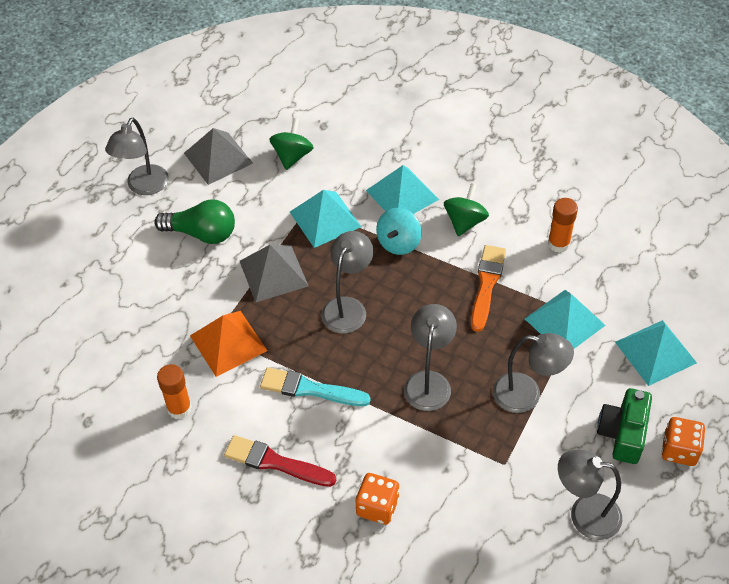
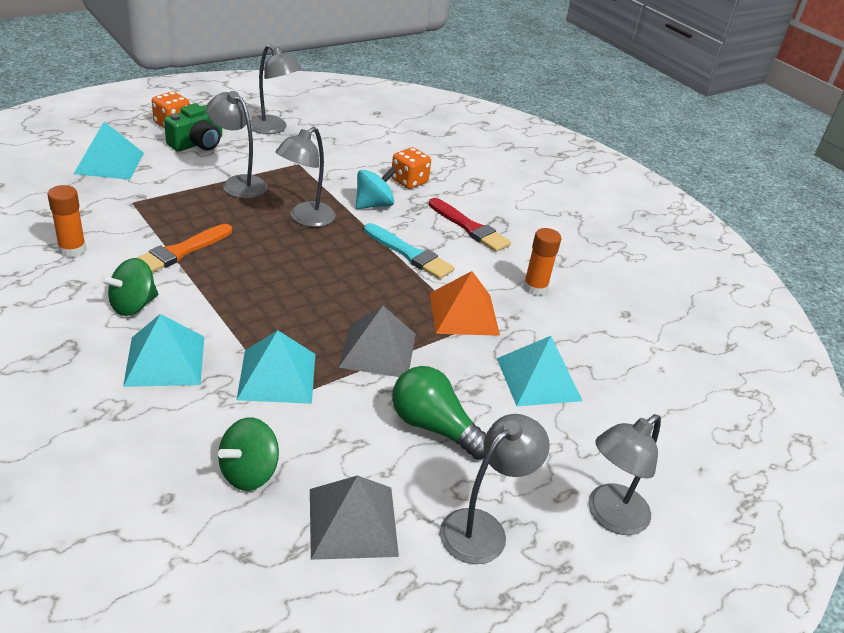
camera: 160 degrees left, 15 degrees down
(348, 307) = (326, 291): grey lamp -> grey lamp (609, 516)
(398, 243) = (222, 318): turquoise spinning top -> turquoise spinning top (373, 205)
(564, 322) = (150, 204): turquoise pyramid -> turquoise pyramid (538, 379)

